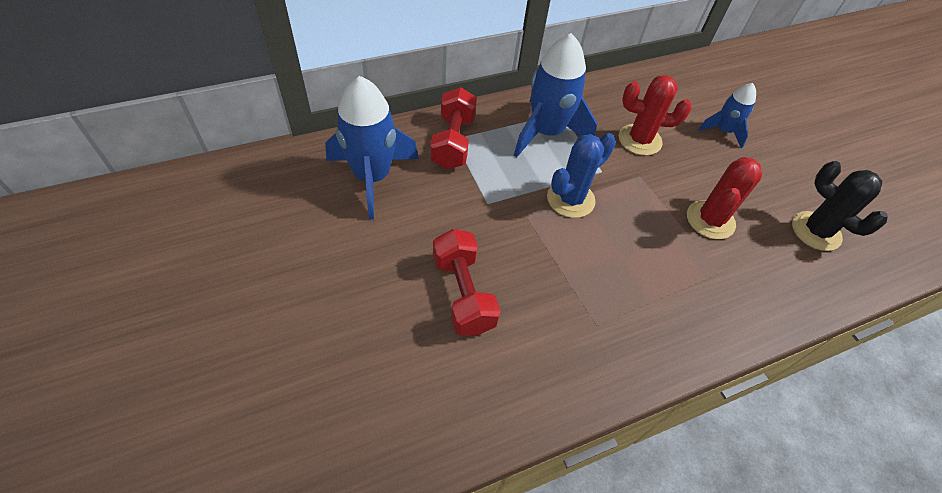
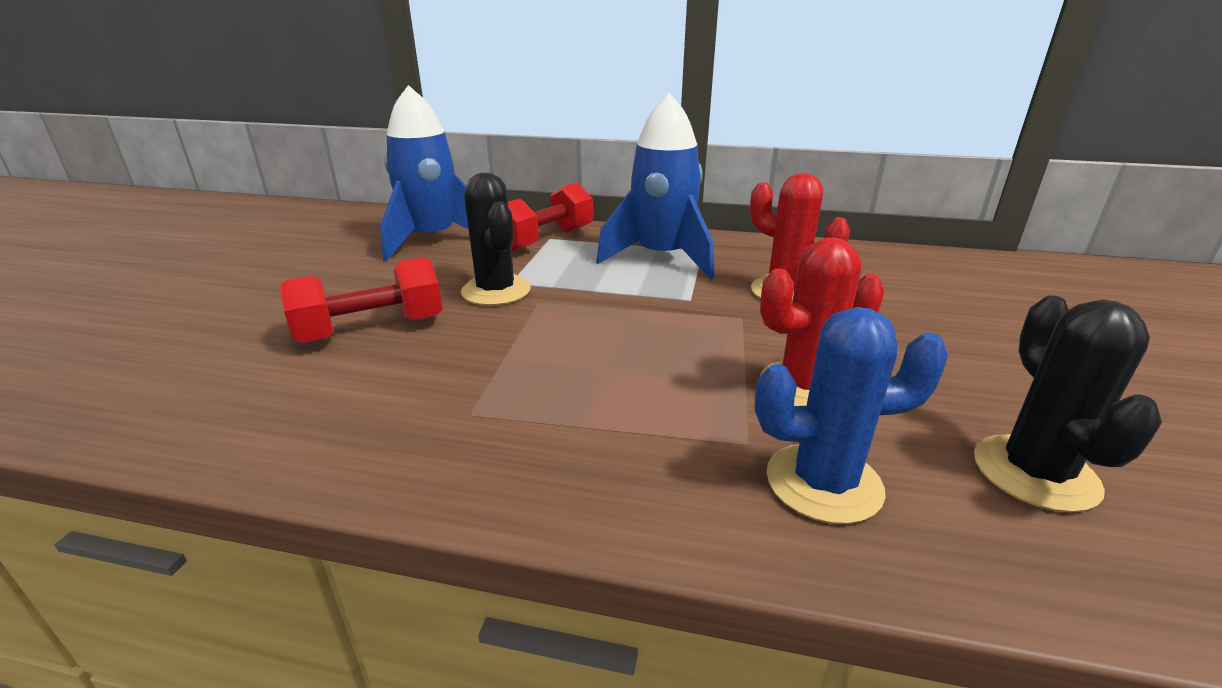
camera: 40 degrees right, 25 degrees down
(463, 293) = (371, 329): red dumbbell -> red dumbbell turned 45 degrees clockwise
(489, 216) = (496, 291): none -> black cactus
(570, 199) = (612, 307): blue cactus -> blue cactus (823, 483)
(723, 131) = (946, 318): blue rocket -> none

